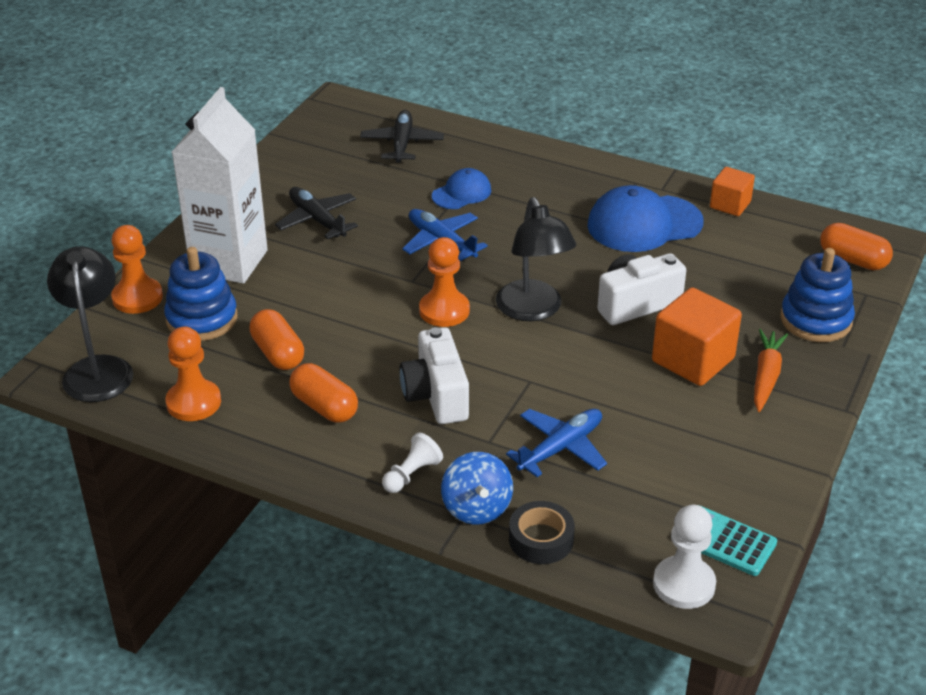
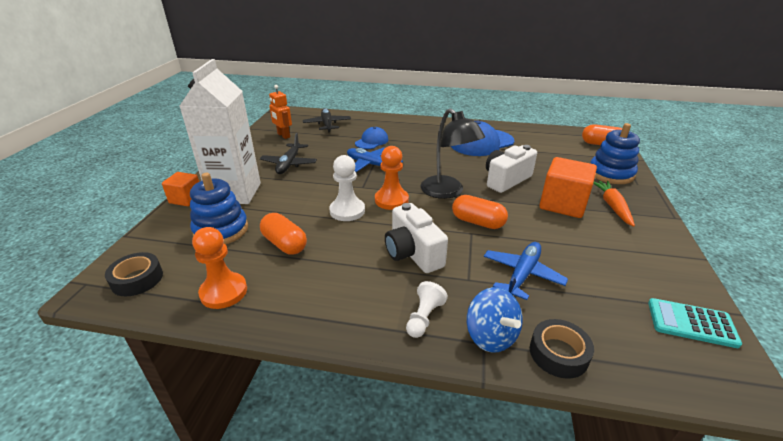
camera: 15 degrees left, 5 degrees down
(98, 369) = (137, 279): black lamp -> black tape
(137, 298) = (169, 224): orange pawn -> none
(317, 220) = (289, 164): black plane -> black plane turned 120 degrees counterclockwise
(323, 159) = (283, 135): none -> orange robot
(324, 407) = (332, 276): orange capsule -> orange capsule (478, 222)
(684, 584) = (697, 369): white pawn -> white pawn (347, 211)
(730, 205) = (519, 130): orange cube -> orange cube (186, 199)

